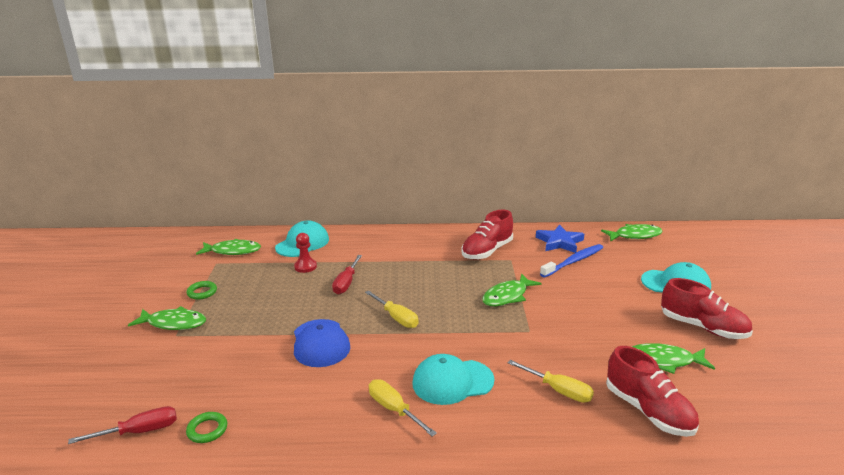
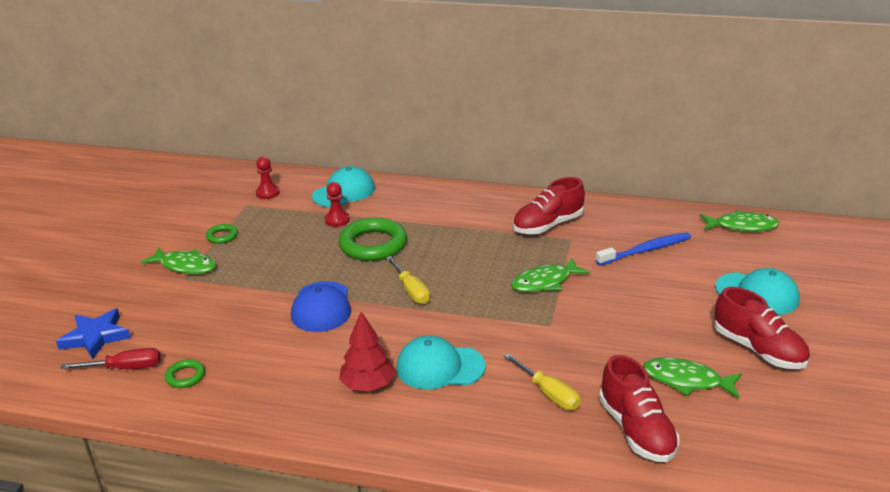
camera: 15 degrees right, 5 degrees up
(233, 251) = (267, 193): green fish -> red pawn
(346, 283) = (373, 244): red screwdriver -> green ring
(393, 409) = (368, 385): yellow screwdriver -> red tree
(559, 242) = (641, 224): blue star -> blue star (95, 337)

